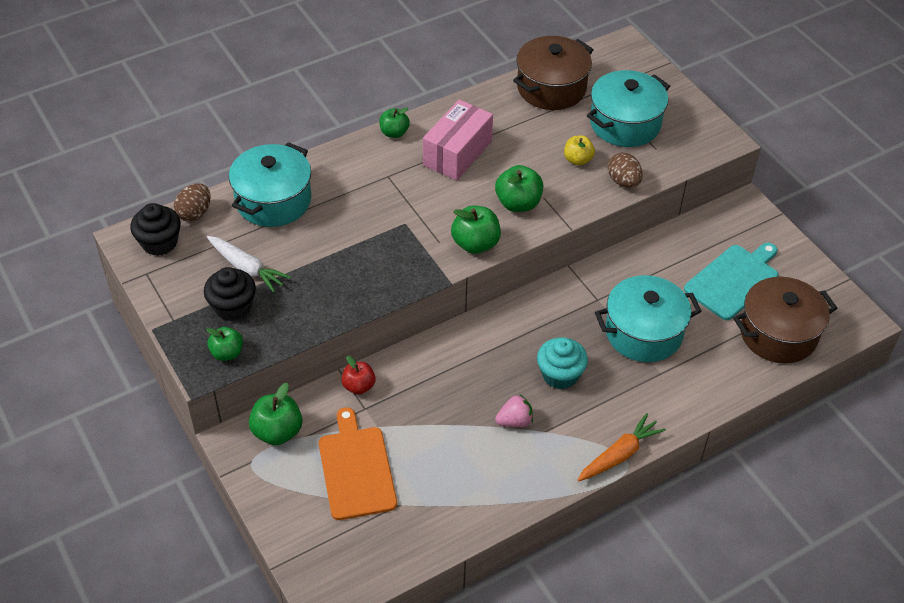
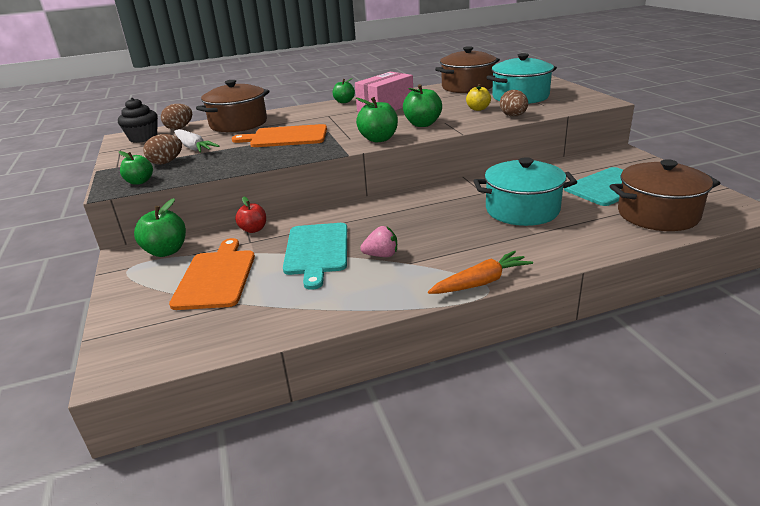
camera: 15 degrees right, 20 degrees down
(232, 307) = (166, 162): black cupcake -> brown egg
(273, 200) = (238, 124): turquoise pot -> brown pot
(356, 239) = (286, 137): none -> orange cutting board
(445, 419) = (317, 251): none -> turquoise cutting board
(560, 375) = (436, 230): turquoise cupcake -> none

